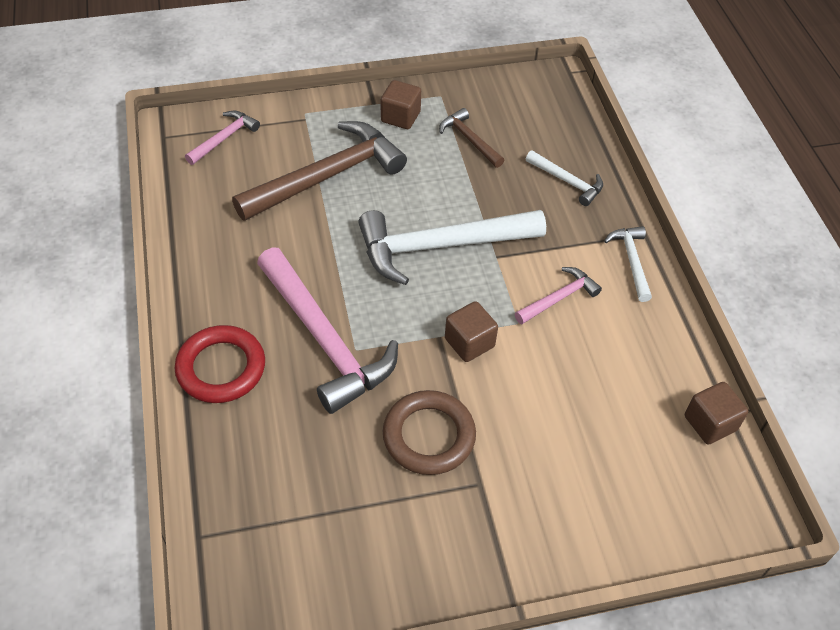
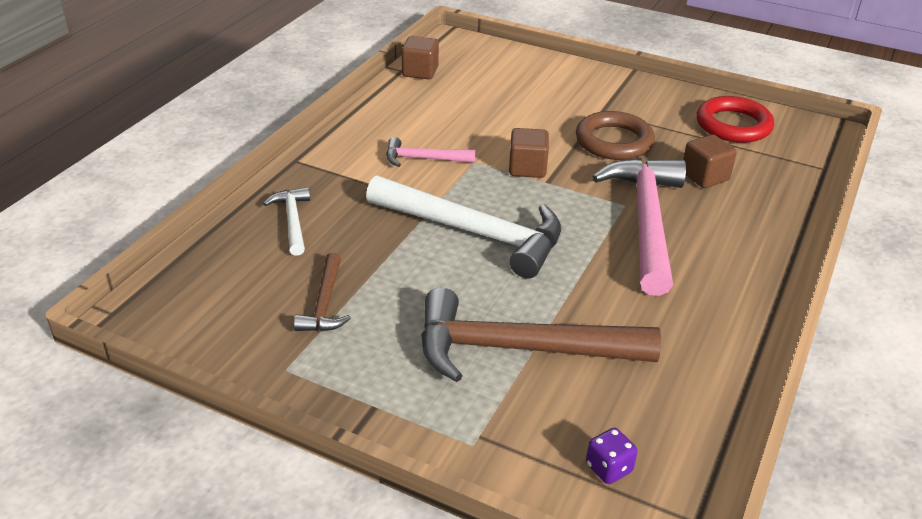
camera: 140 degrees left, 15 degrees down
(221, 368) = (754, 245): red ring -> red ring (733, 125)
(224, 138) = (609, 468): pink hammer -> purple dice
(400, 117) = (364, 370): brown cube -> brown cube (705, 176)
(631, 261) = (334, 151): white hammer -> none

